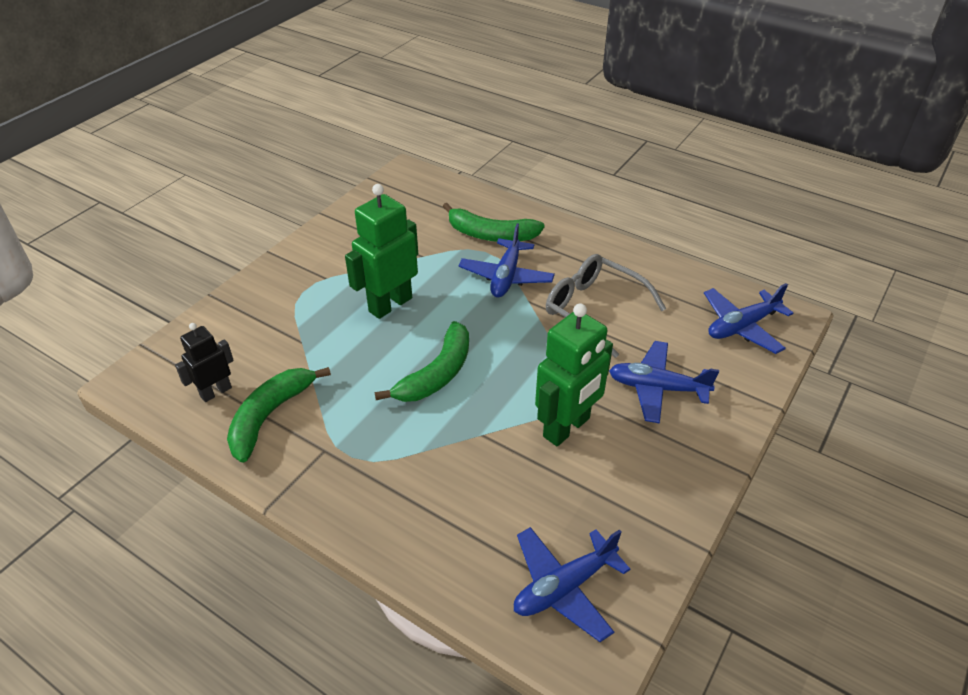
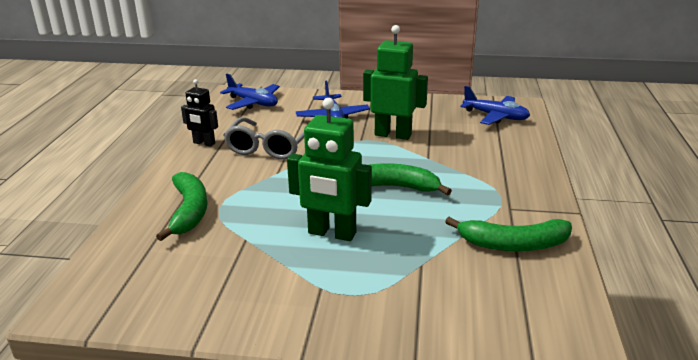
camera: 115 degrees left, 15 degrees down
(216, 392) = (526, 286): black robot -> black robot (204, 143)
(506, 276) = (251, 188): blue plane -> none

